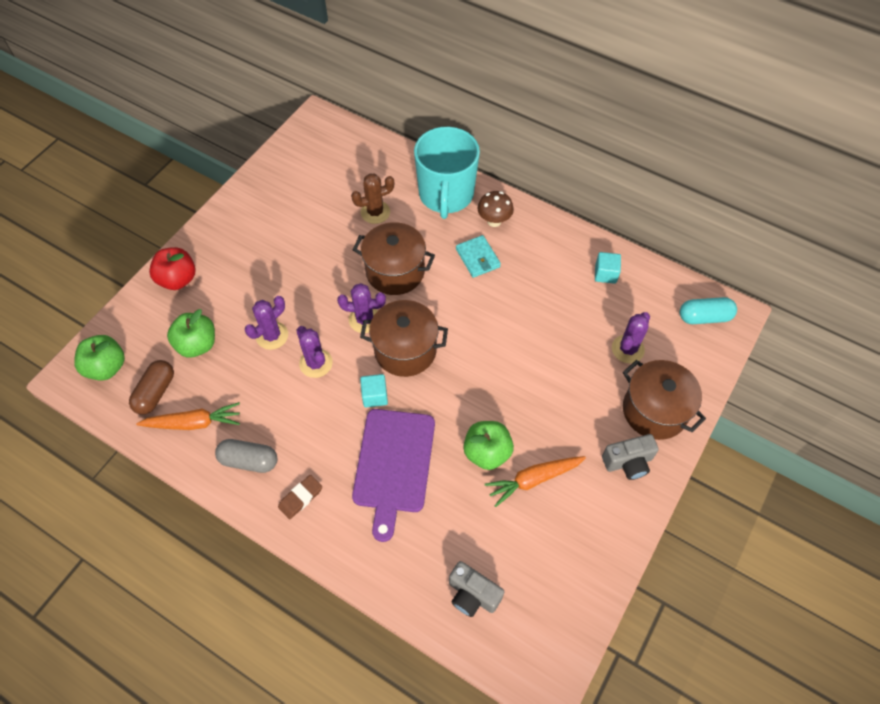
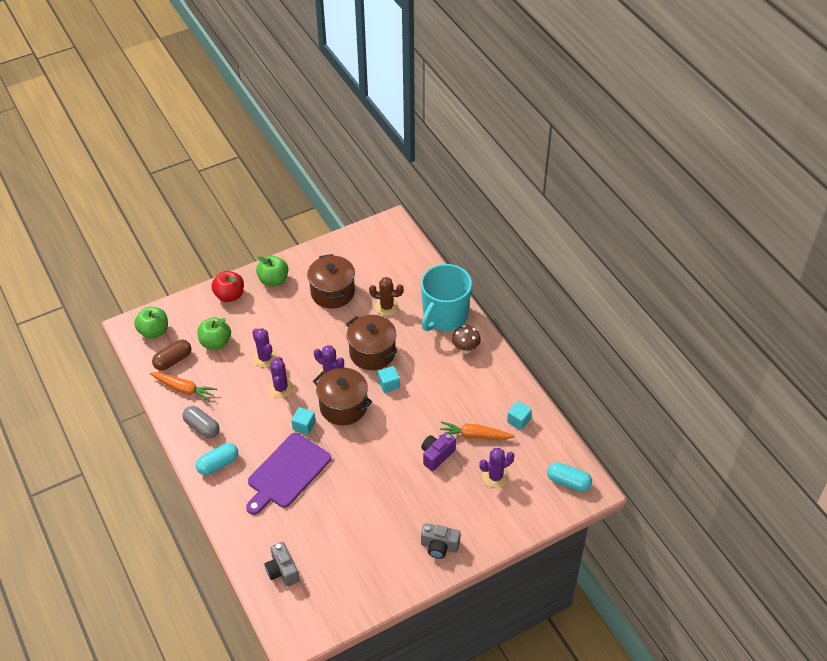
camera: 30 degrees right, 10 degrees down
(272, 336) = (265, 358): purple cactus -> purple cactus turned 75 degrees clockwise
(300, 498) = (218, 464): brown eraser -> turquoise capsule
(439, 299) = (389, 384): none -> turquoise cube
(478, 258) = (435, 369): turquoise wallet -> none
(487, 452) = (351, 494): green apple -> green apple (273, 280)
(533, 480) = (368, 525): orange carrot -> orange carrot (474, 435)
(549, 356) = (436, 455): none -> purple camera
(654, 411) = (483, 524): brown pot -> brown pot (332, 292)

